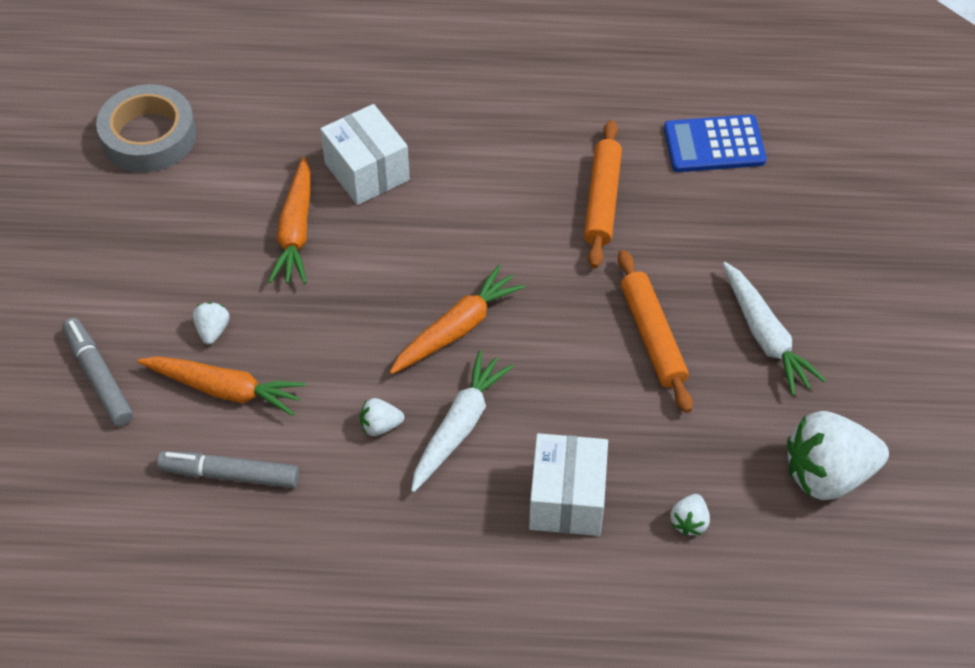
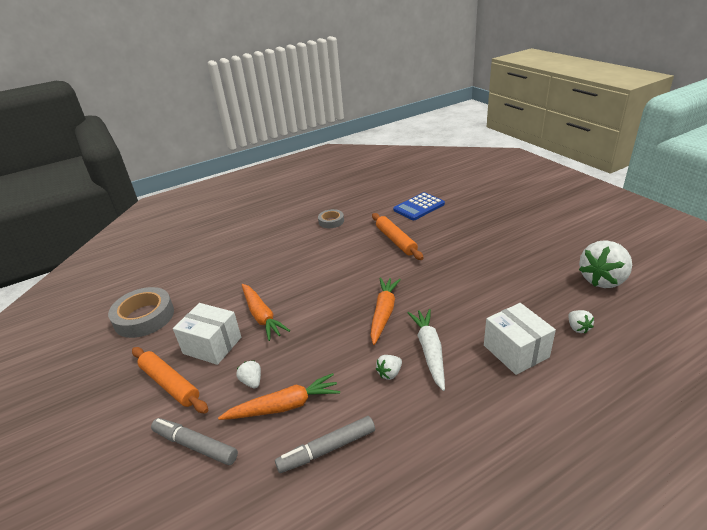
camera: 30 degrees left, 20 degrees down
(367, 171) = (278, 278): white box -> white box (212, 345)
(541, 92) = (331, 221): none -> grey tape
(652, 337) = (472, 272): orange rolling pin -> orange rolling pin (170, 384)
(765, 336) = (515, 250): white carrot -> none

